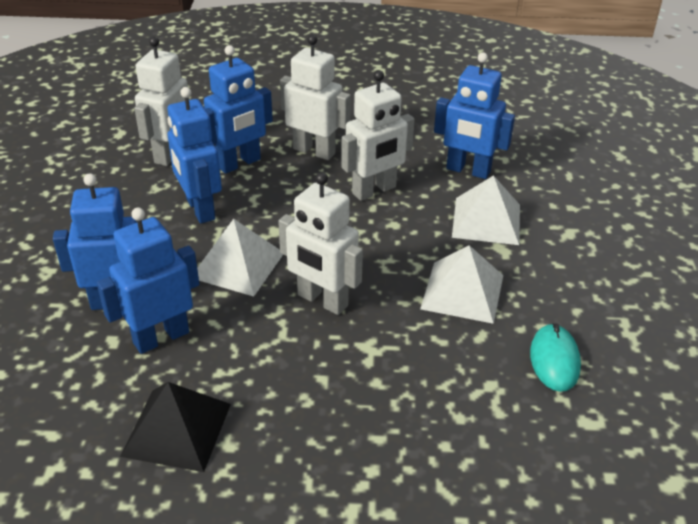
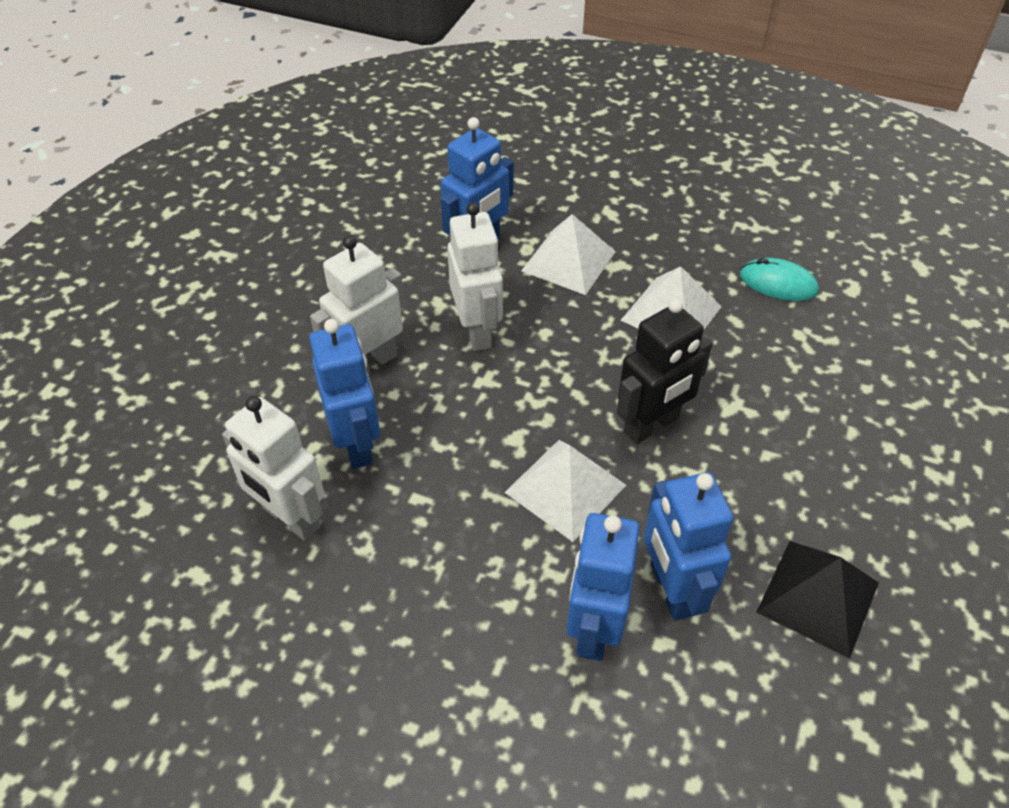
camera: 70 degrees left, 10 degrees up
(200, 209) = (438, 506): blue robot -> none
(322, 301) = (652, 425): white robot -> black robot

